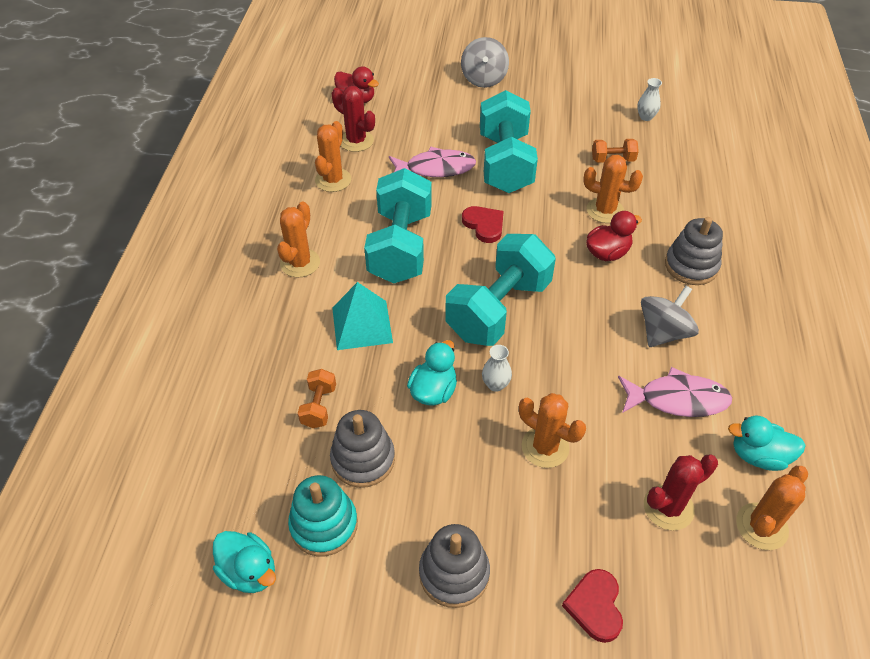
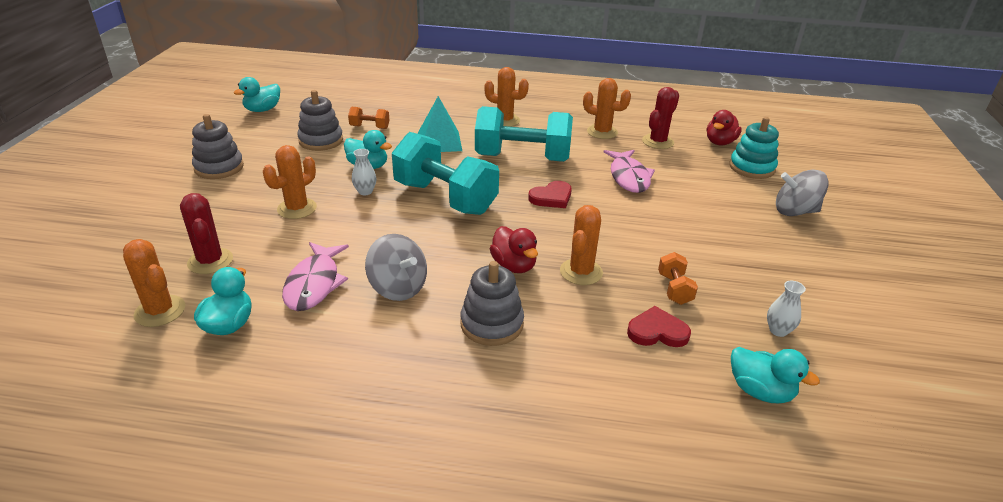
camera: 90 degrees right, 15 degrees down
(324, 525) = (280, 129): turquoise stacking toy -> turquoise stacking toy (751, 168)
(505, 163) = (646, 215): turquoise dumbbell -> none
(595, 606) = (157, 217): red heart -> red heart (657, 331)
(710, 135) = (760, 391): none -> turquoise duck

